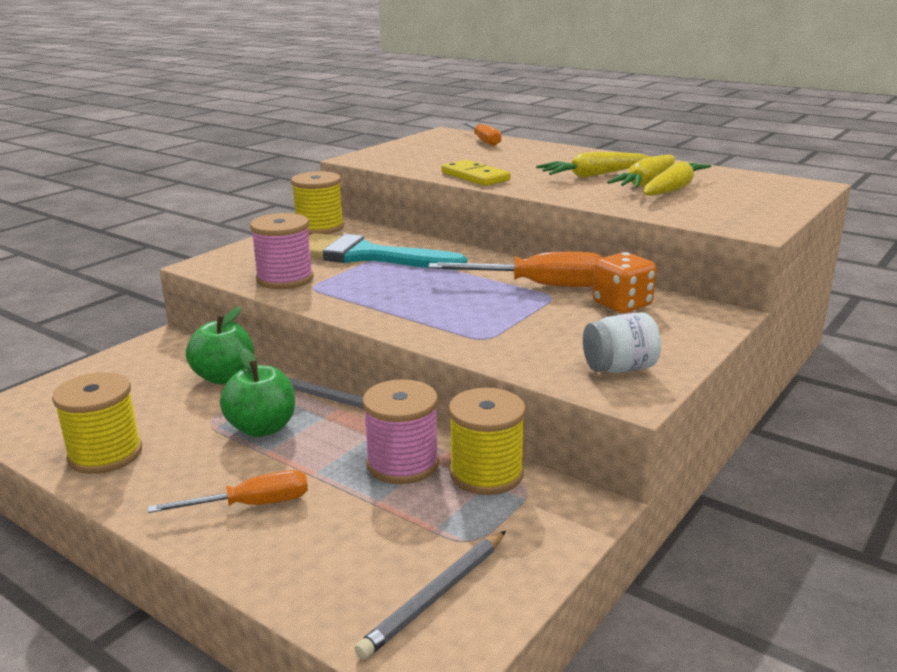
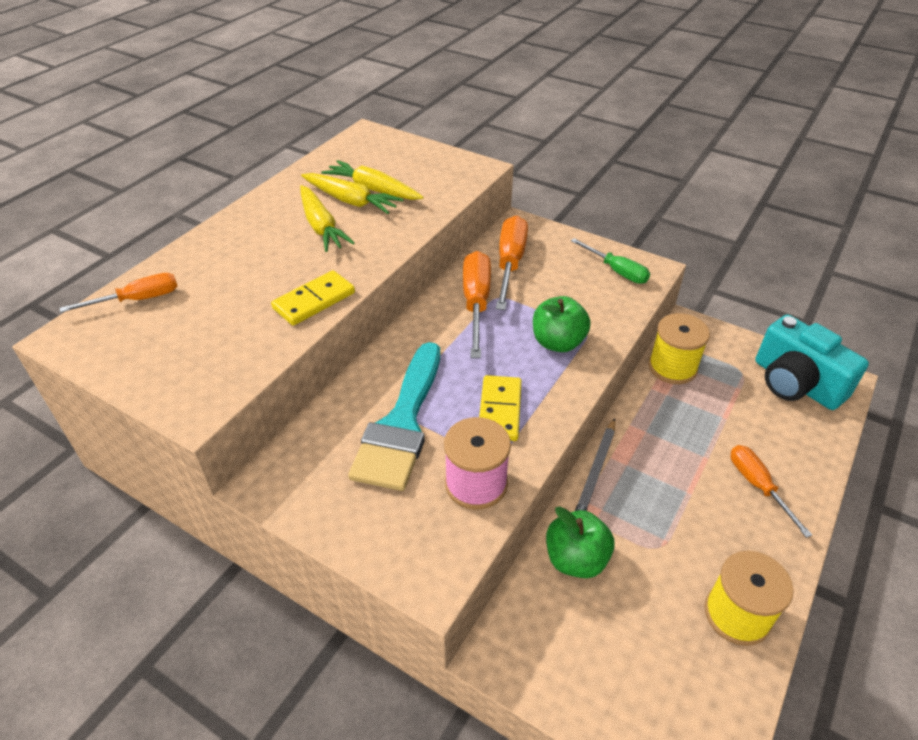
camera: 95 degrees left, 20 degrees up
(262, 428) = (657, 504): green apple -> green apple (558, 342)
(319, 228) = (294, 484): yellow spool -> none
(368, 290) = (500, 410): none -> yellow domino
(402, 464) = (676, 409): pink spool -> none
(435, 596) = (795, 383): grey pencil -> turquoise camera
(619, 368) = (616, 271): white jar -> green screwdriver
(622, 304) = (510, 263): orange dice -> orange screwdriver

